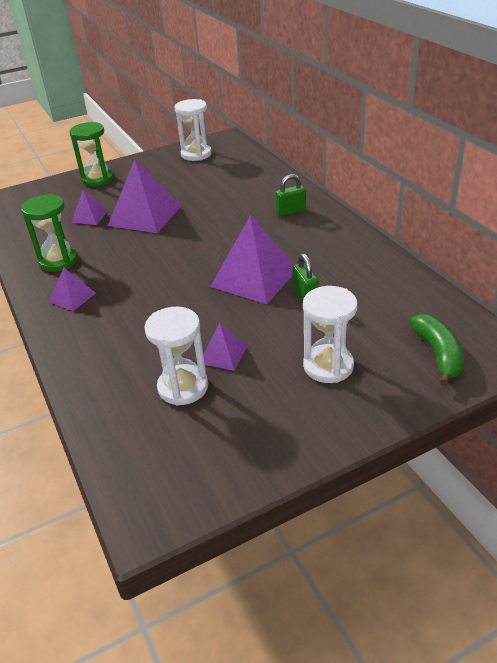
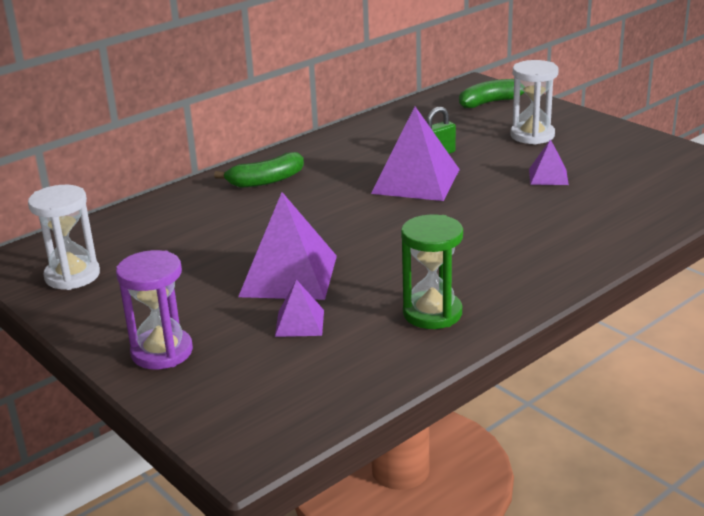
camera: 105 degrees left, 10 degrees down
(72, 297) = (508, 278): purple pyramid -> none
(98, 179) = (162, 352): green hourglass -> purple hourglass
(183, 387) = (604, 185): white hourglass -> none
(291, 212) = (266, 181): green padlock -> green banana

